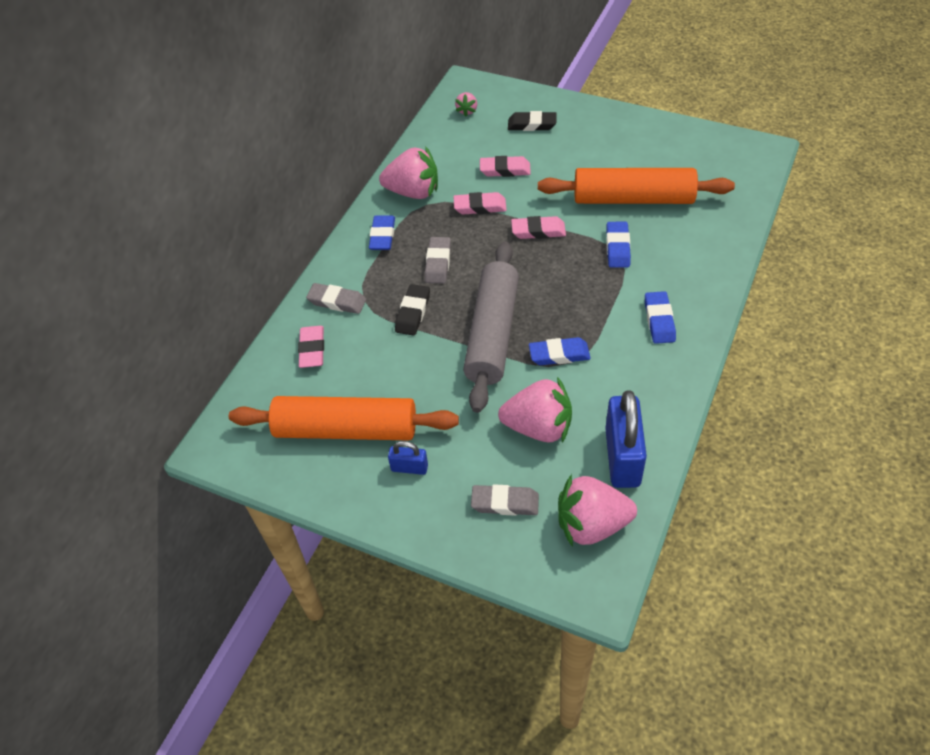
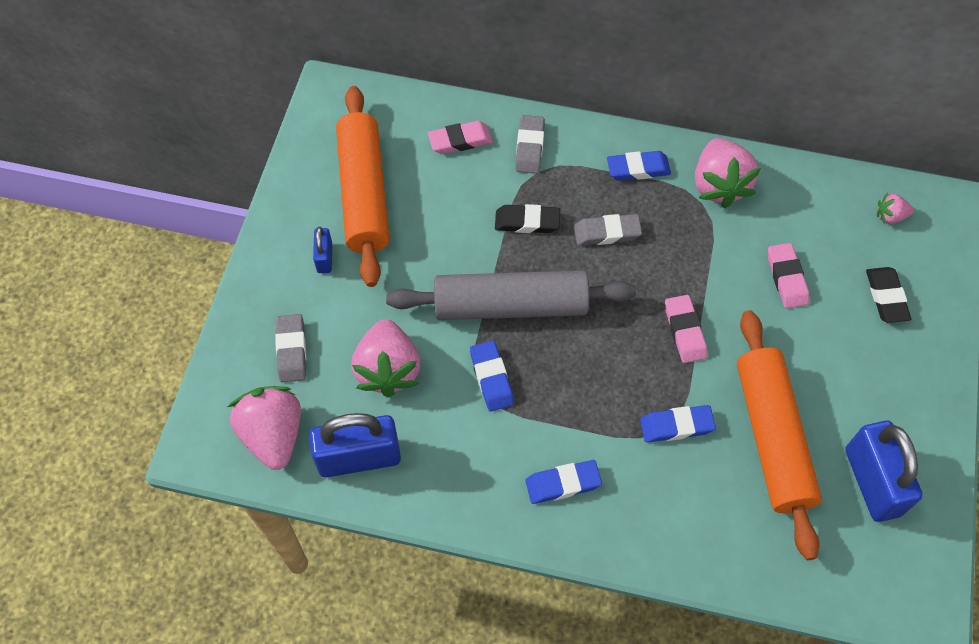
camera: 75 degrees right, 10 degrees up
(480, 207) = (711, 260): pink eraser -> none
(672, 157) = (872, 482): none -> blue padlock

